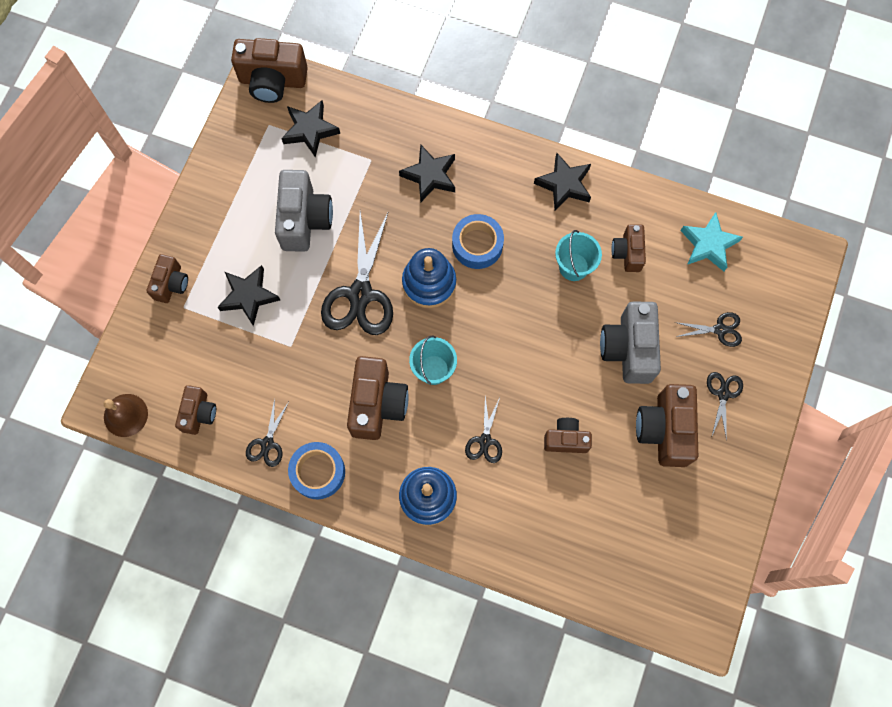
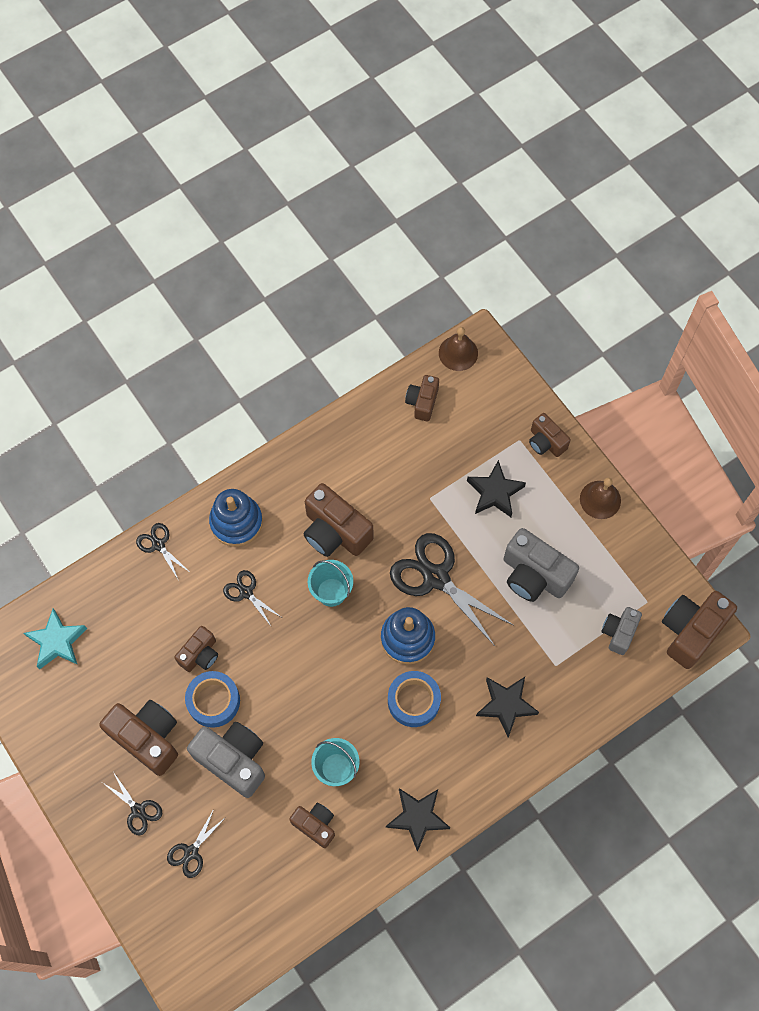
camera: 125 degrees right, 5 degrees down
(199, 209) = (600, 499): none -> brown bell
(199, 413) = (422, 402): brown camera -> brown camera turned 60 degrees clockwise
(267, 443) = (363, 435): black scissors -> black scissors (158, 545)
(310, 130) = (619, 632): black star -> grey camera
(318, 472) = (314, 457): blue tape -> blue tape (213, 701)
(708, 244) = (271, 905): turquoise star -> turquoise star (57, 642)

